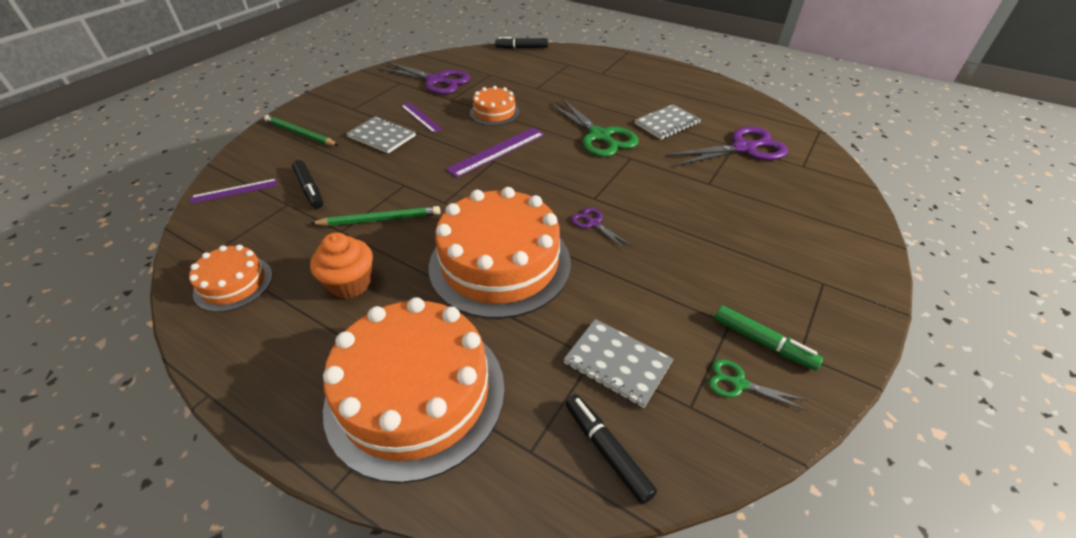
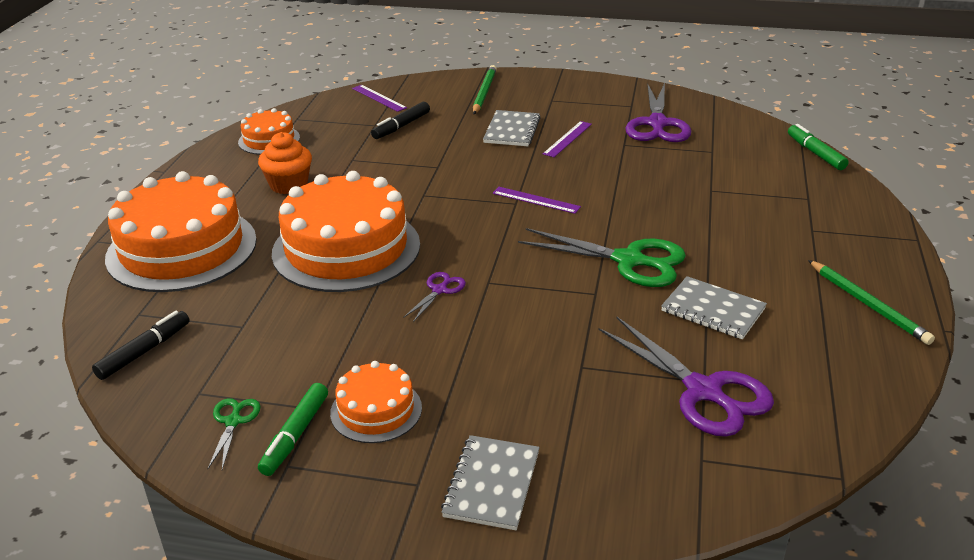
camera: 70 degrees right, 10 degrees down
(380, 219) = (377, 171): green pencil -> green pencil (868, 304)
(494, 112) = (618, 178): orange cake -> orange cake (376, 410)
(497, 151) = (536, 200): purple ruler -> purple ruler, size x0.65
(521, 48) = (815, 153): black marker -> green marker
(599, 136) = (628, 260): green scissors -> green scissors turned 105 degrees counterclockwise
(617, 363) = (239, 341): grey notebook -> grey notebook (491, 484)

